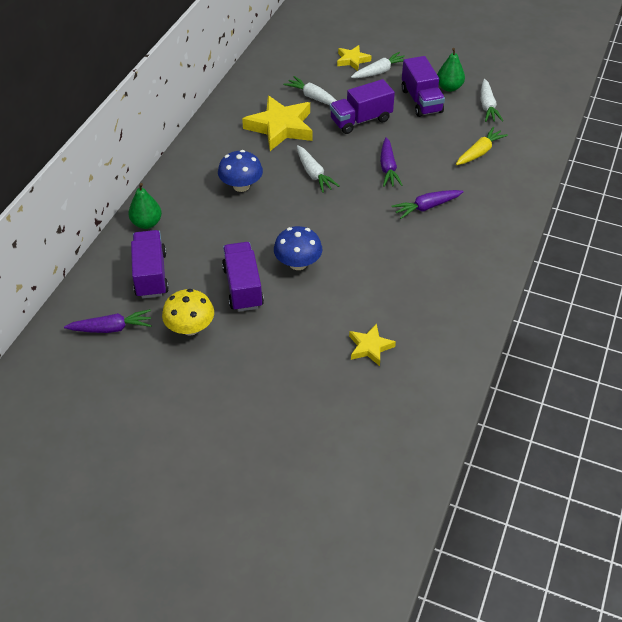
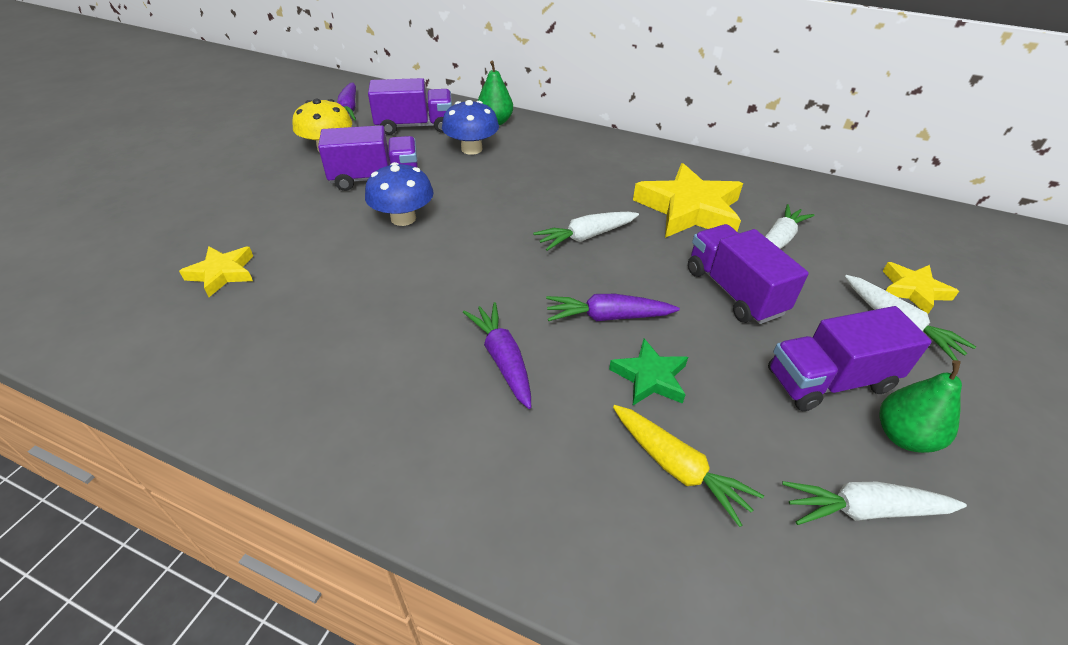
camera: 90 degrees right, 5 degrees down
(241, 186) = (558, 178): blue mushroom -> blue mushroom (471, 149)
(429, 156) = (650, 377): none -> green star

